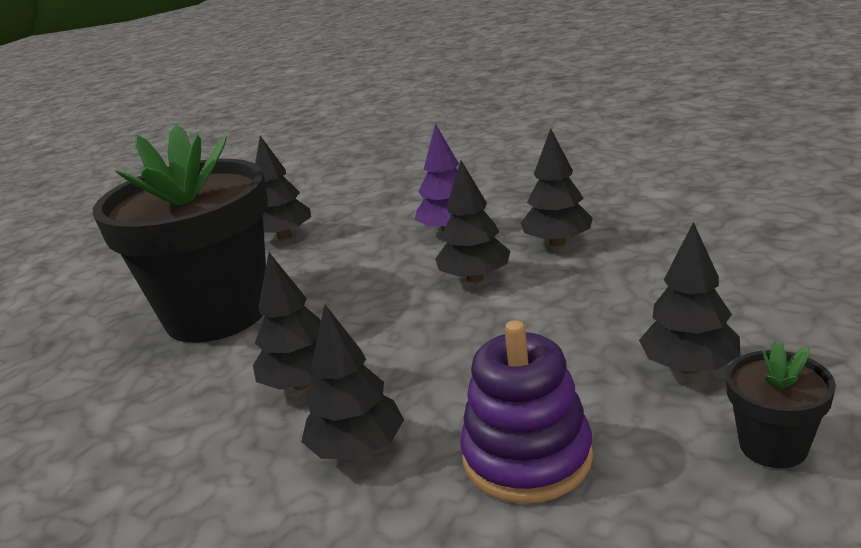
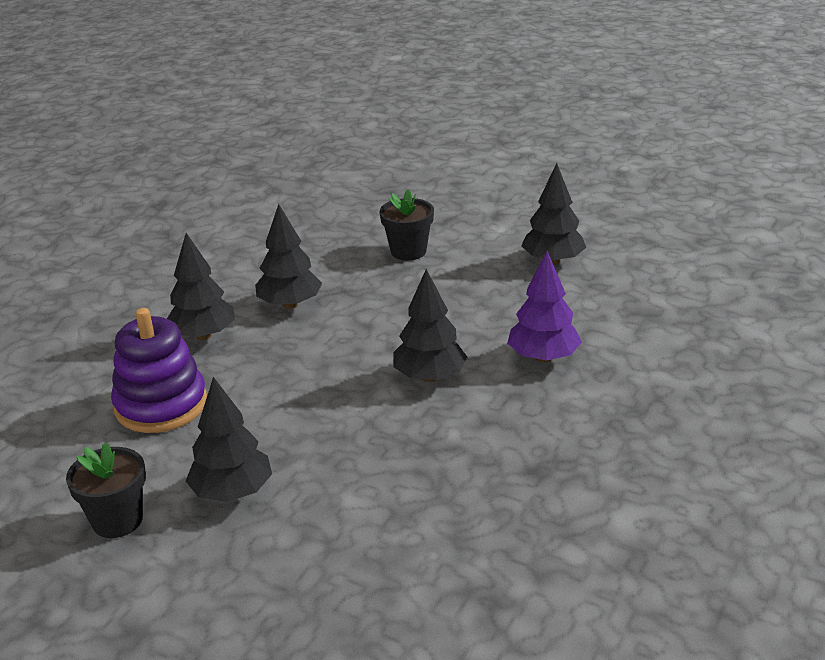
camera: 85 degrees right, 5 degrees up
(217, 314) = (408, 251): black flower pot -> black flower pot, size x0.41
(557, 242) = (495, 429): black tree -> none

